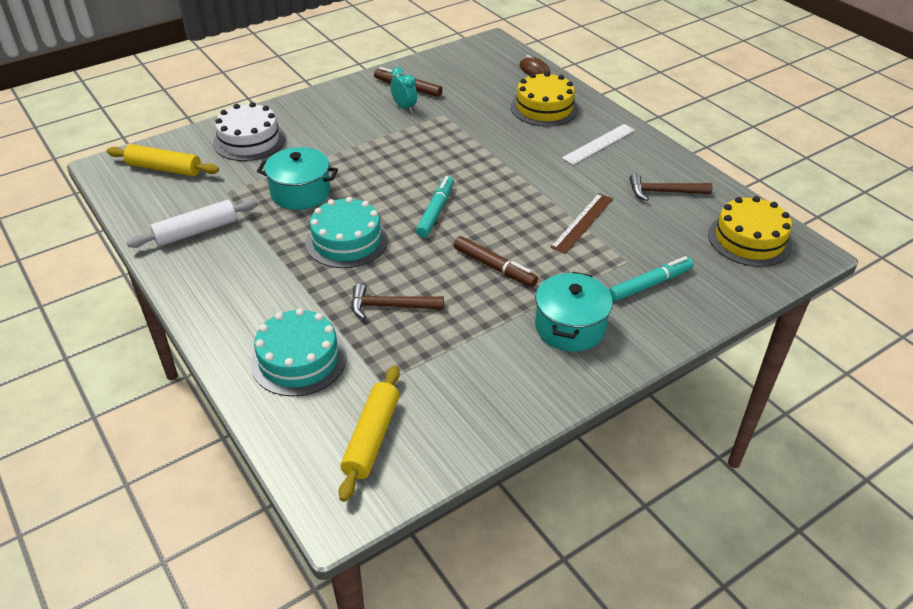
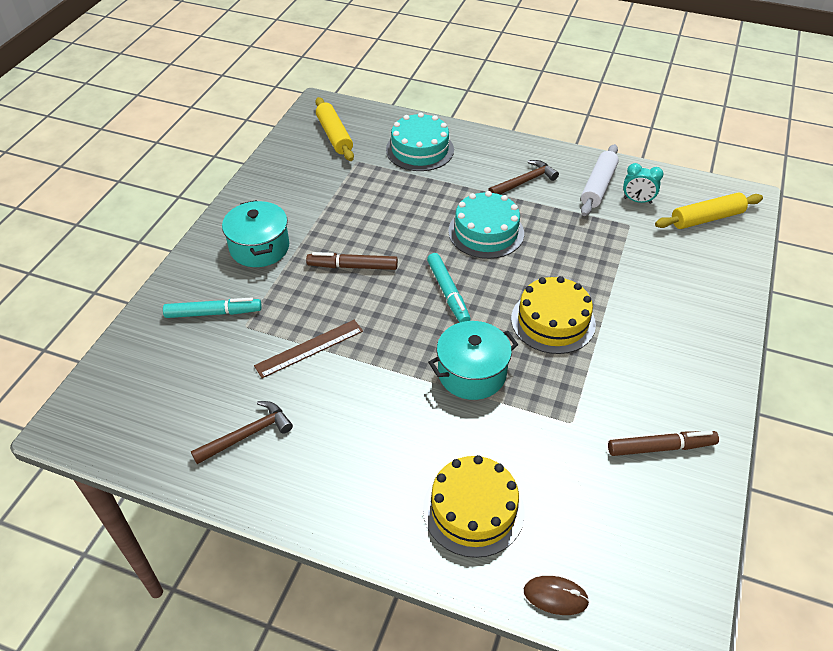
camera: 145 degrees right, 5 degrees up
(249, 140) = (694, 280): white cake -> none
(301, 193) = (575, 253): turquoise pot -> turquoise pot (472, 373)
(390, 306) = (400, 203): brown hammer -> brown hammer (524, 182)
(404, 107) = (623, 409): turquoise clock -> turquoise clock (637, 201)
(582, 222) = (309, 348): brown ruler -> brown ruler turned 60 degrees clockwise
(599, 144) = (361, 476): white ruler -> none
(650, 284) = (213, 313): turquoise marker -> turquoise marker turned 120 degrees counterclockwise
(749, 239) = (133, 413): yellow cake -> yellow cake (553, 321)

